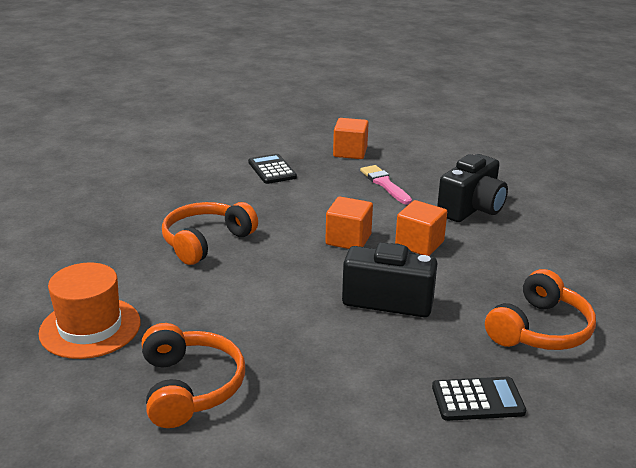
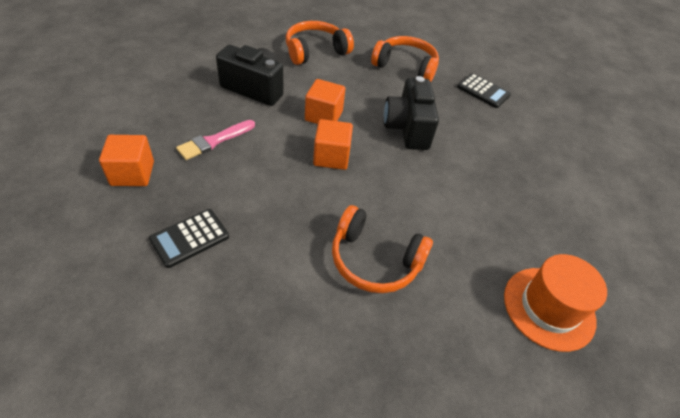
camera: 110 degrees left, 20 degrees up
(190, 387) = (562, 217): orange headphones -> orange headphones (315, 51)
(477, 400) = (483, 91): black calculator -> black calculator turned 150 degrees clockwise

